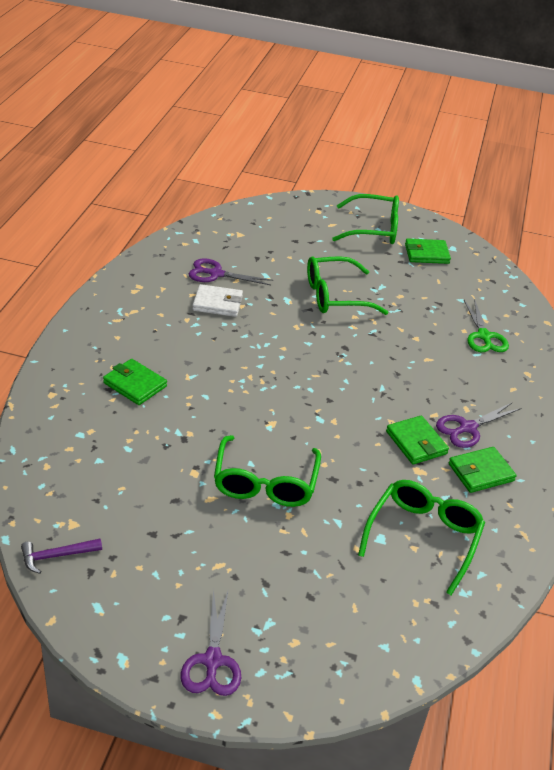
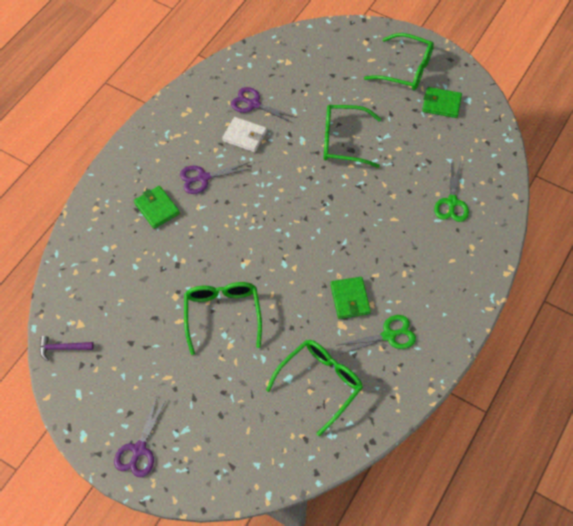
camera: 20 degrees right, 20 degrees up
(265, 483) = (222, 315): green glasses -> green glasses turned 150 degrees clockwise
(467, 428) = (397, 292): purple scissors -> purple scissors (203, 178)
(480, 472) = (389, 335): green wallet -> green scissors

